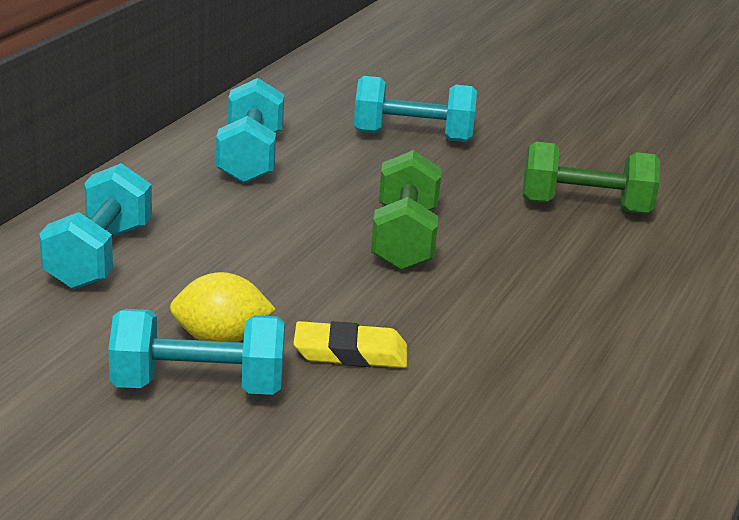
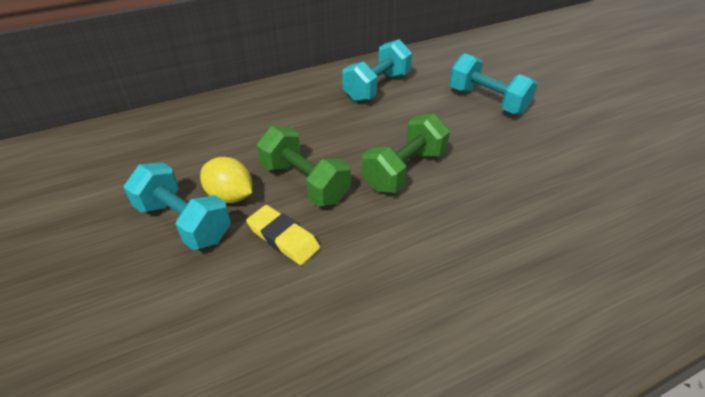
camera: 40 degrees right, 15 degrees up
(99, 256) = (236, 121): turquoise dumbbell -> none
(585, 207) = (555, 191): green dumbbell -> green dumbbell (304, 183)

